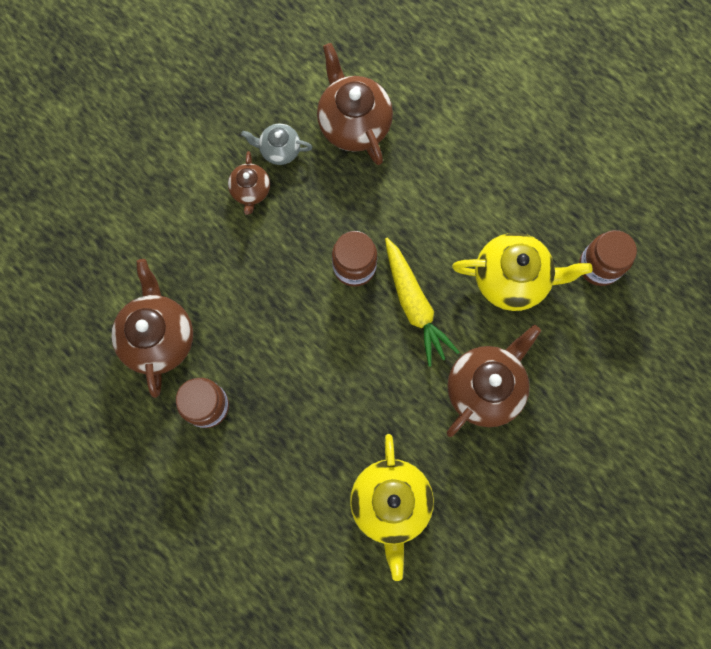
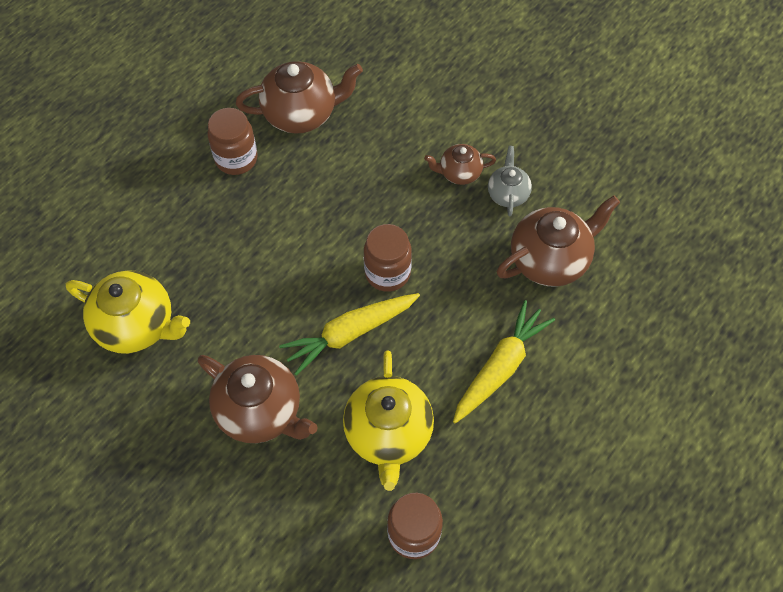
camera: 85 degrees right, 15 degrees down
(391, 504) = (137, 325): yellow teapot -> yellow teapot turned 150 degrees counterclockwise
(456, 180) = (500, 367): none -> yellow carrot

